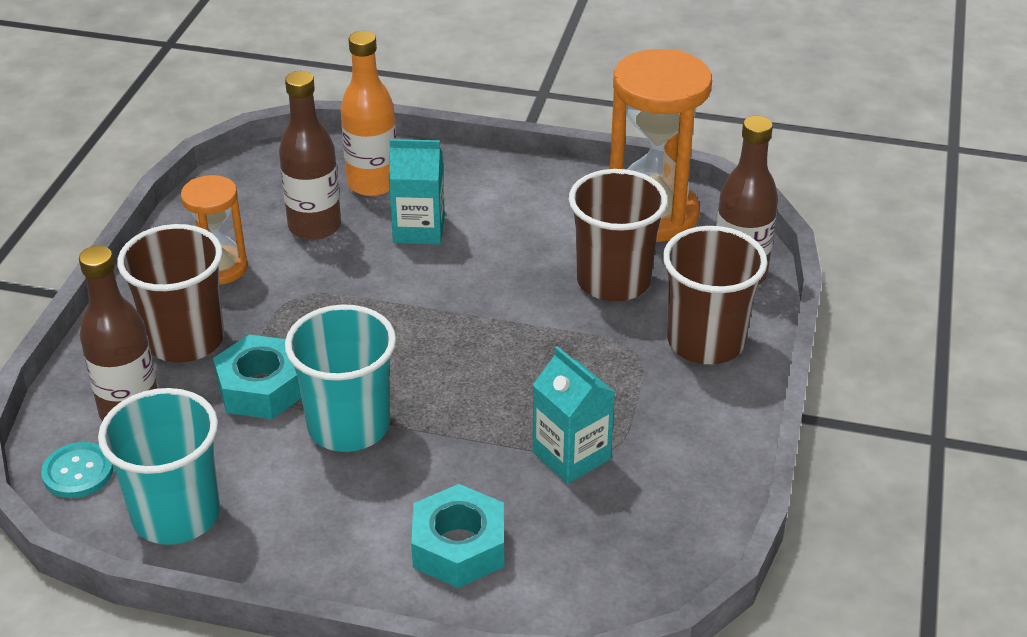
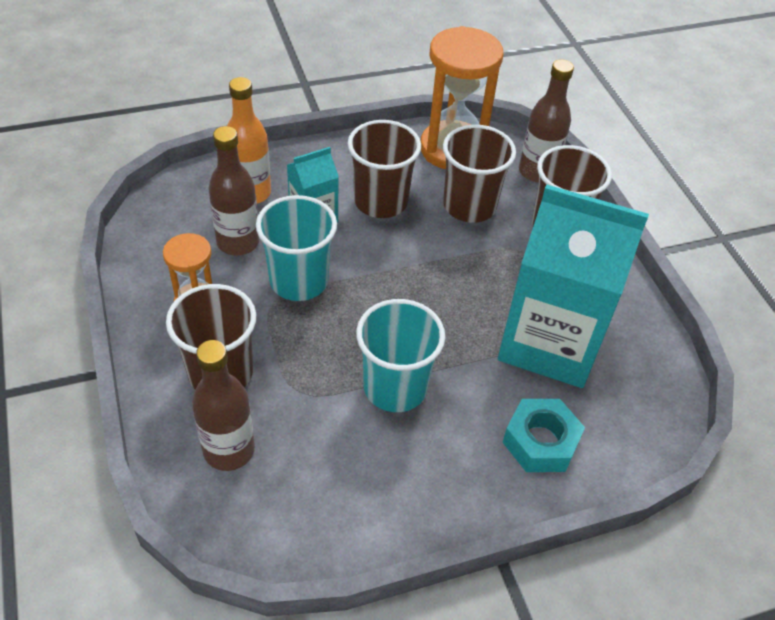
camera: 35 degrees left, 10 degrees up
(78, 472) = (232, 520): turquoise button -> none
(176, 515) = (336, 516): turquoise cup -> turquoise cup (299, 281)
(262, 388) = (310, 386): turquoise nut -> none
(510, 240) = (380, 201): none -> brown cup
(571, 456) = (550, 342): turquoise carton -> turquoise carton, size x2.12

